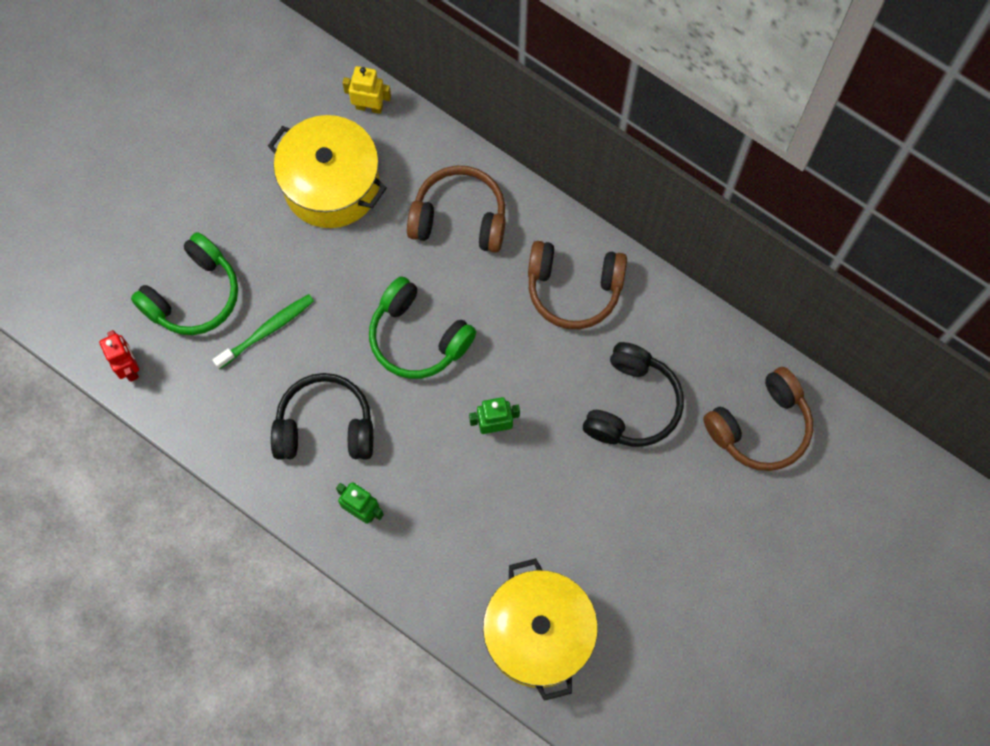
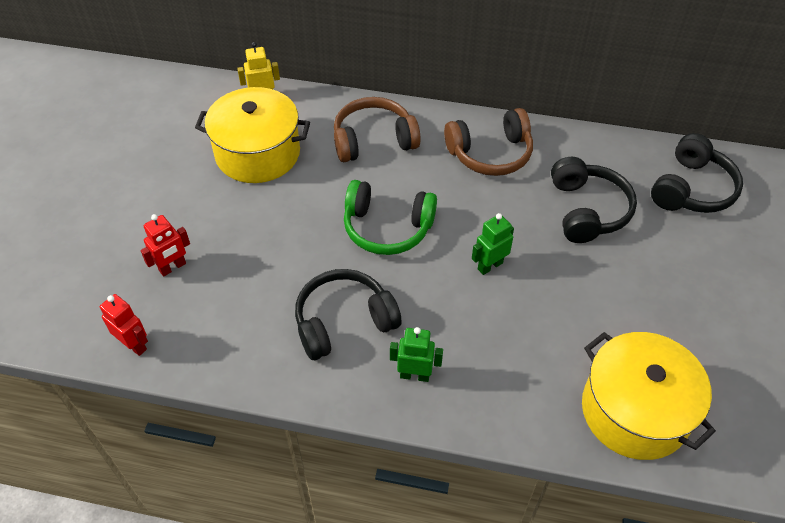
camera: 25 degrees left, 20 degrees down
(193, 295) = (173, 267): green headphones -> red robot
(267, 330) = (253, 269): green toothbrush -> none
(760, 427) = (692, 189): brown headphones -> black headphones

